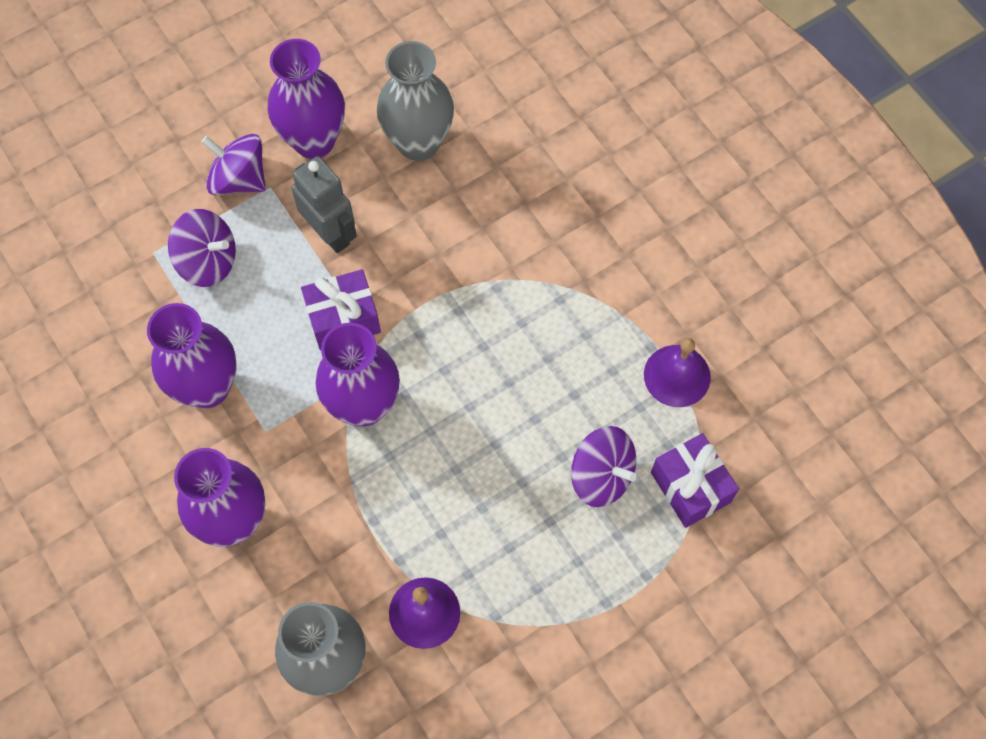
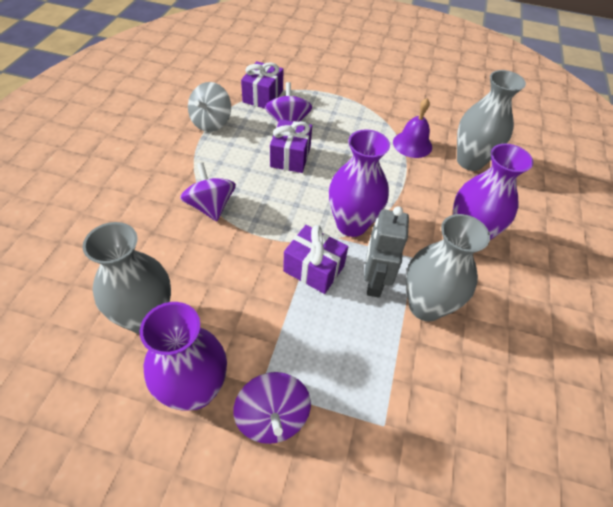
camera: 135 degrees left, 15 degrees down
(207, 387) = (425, 306): purple vase -> grey vase
(208, 261) = (353, 379): purple spinning top -> purple spinning top (210, 206)
(330, 233) = (263, 318): grey robot -> grey robot (374, 282)
(529, 426) = (290, 157): none -> purple gift
(677, 375) = (211, 122): purple bell -> grey spinning top

